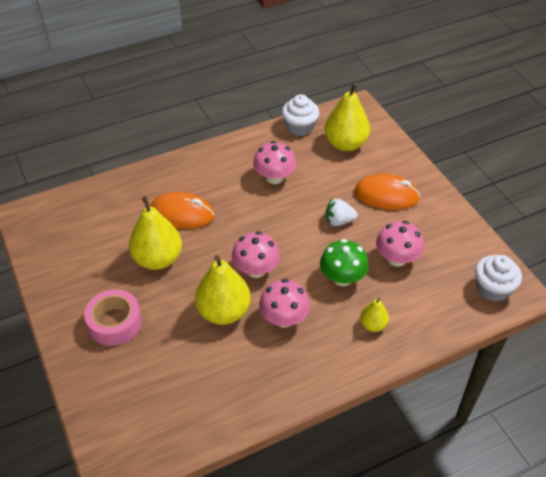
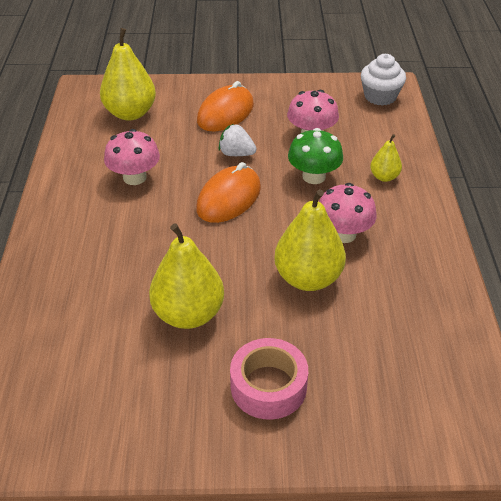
camera: 65 degrees left, 5 degrees down
(182, 214) = (129, 271): orange mouse -> orange mouse (229, 198)
(256, 269) = (262, 234): pink mushroom -> none
(299, 127) = (73, 135): white cupcake -> none
(339, 221) = (236, 154): white strawberry -> white strawberry turned 90 degrees clockwise

